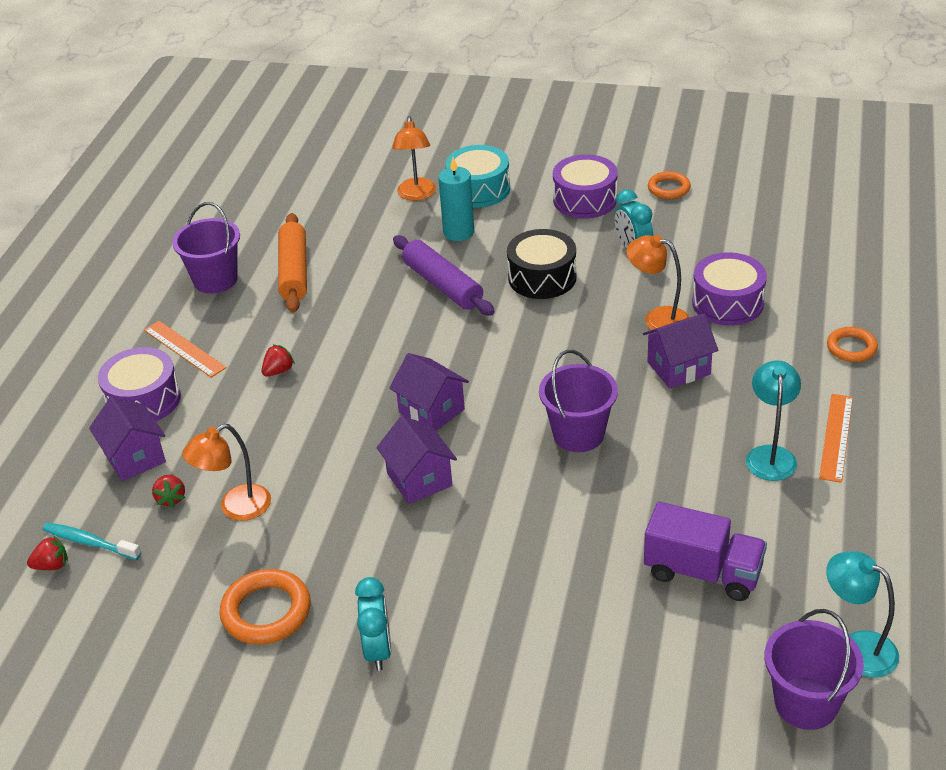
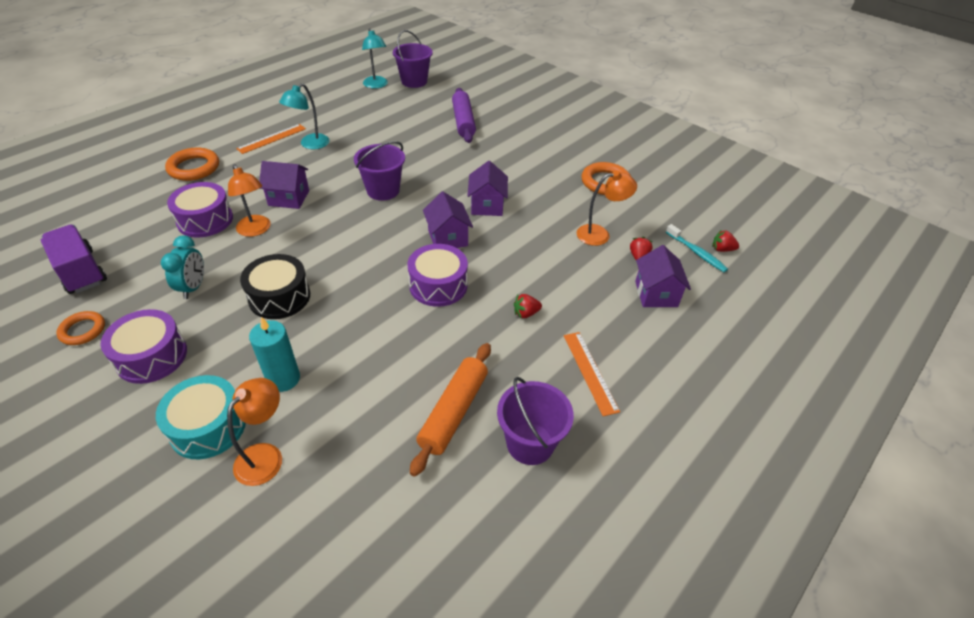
camera: 155 degrees left, 5 degrees up
(143, 400) = (638, 338): purple drum -> purple drum (438, 285)
(378, 650) = (560, 150): turquoise clock -> none
(443, 285) = (351, 328): purple rolling pin -> purple rolling pin (463, 122)
(703, 572) = (399, 122): purple truck -> purple truck (81, 272)
(851, 348) = (194, 168): orange ring -> orange ring, size x1.56

